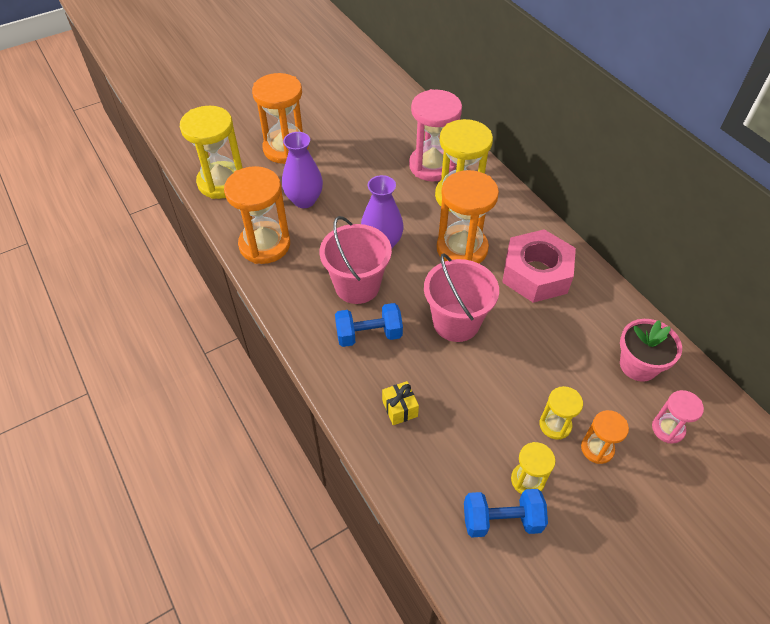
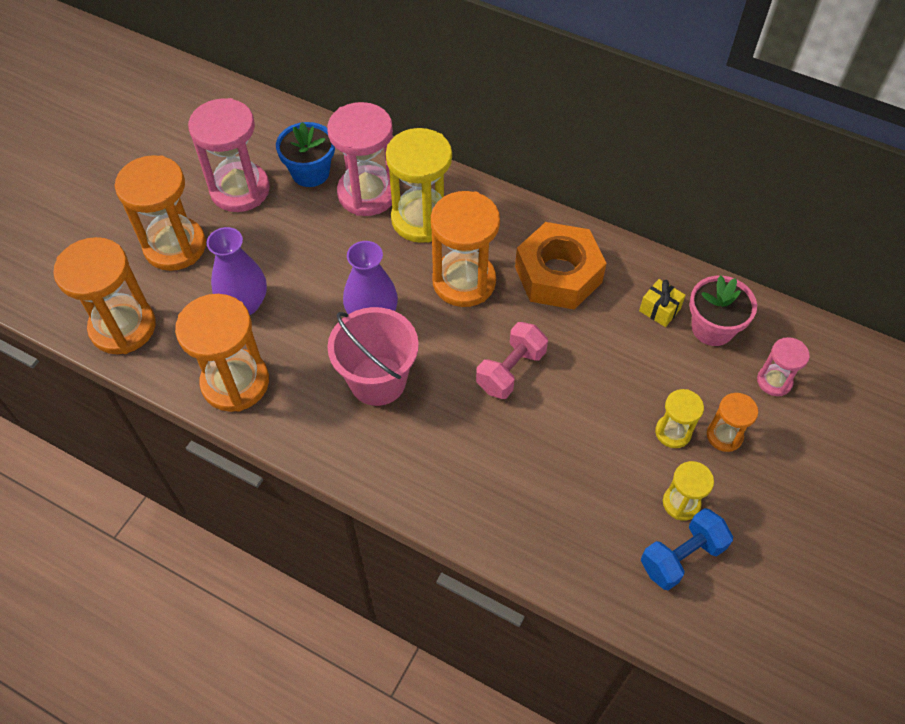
camera: 30 degrees left, 5 degrees up
(221, 182) = (123, 327): yellow hourglass -> orange hourglass
(349, 131) = (240, 190): none -> pink hourglass
(369, 335) = (428, 431): blue dumbbell -> none
(400, 408) = (513, 497): yellow gift -> yellow gift (659, 310)
(402, 138) = (310, 172): none -> blue flower pot
(456, 322) = (510, 370): pink bucket -> pink dumbbell
(536, 273) = (558, 274): pink nut -> orange nut

